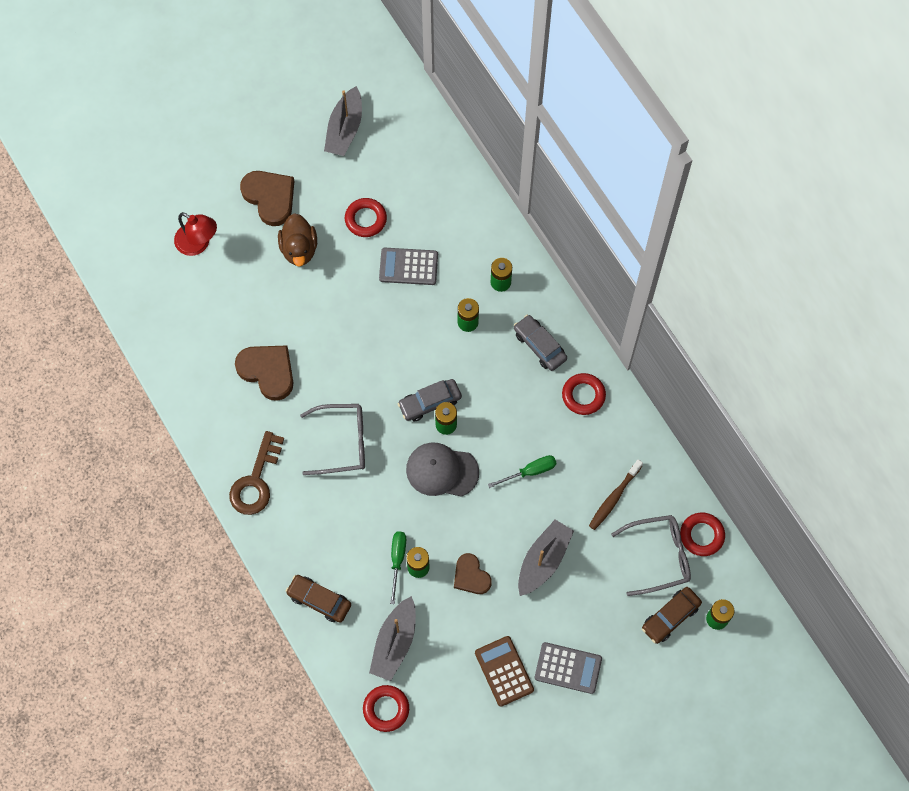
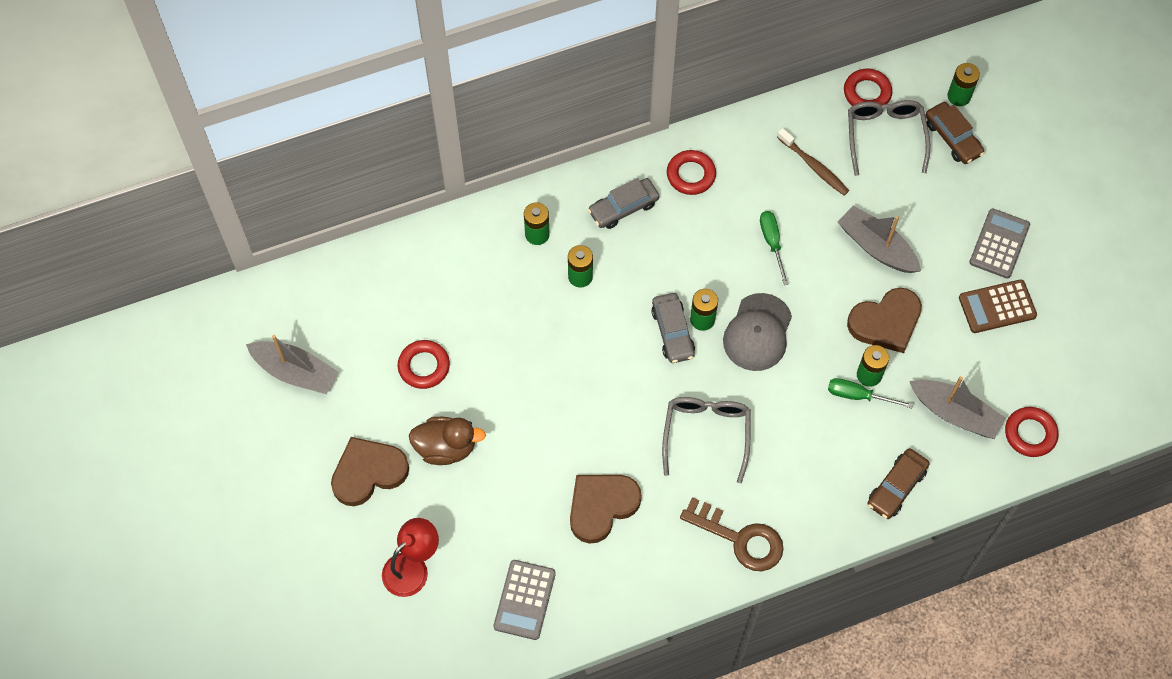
camera: 80 degrees left, 5 degrees down
(408, 267) = (497, 328): grey calculator -> grey calculator (524, 600)
(471, 576) = (886, 322): brown heart -> brown heart, size x1.53

